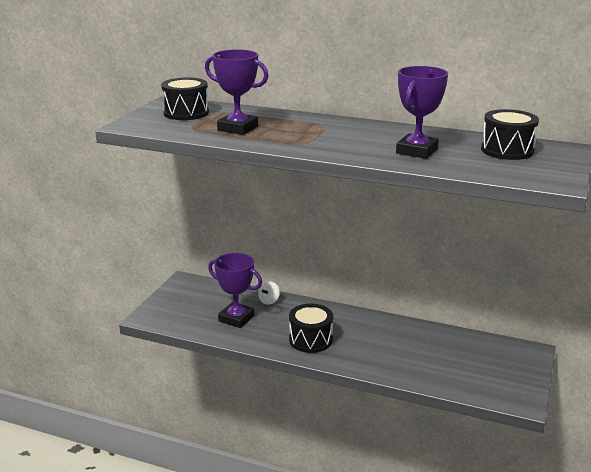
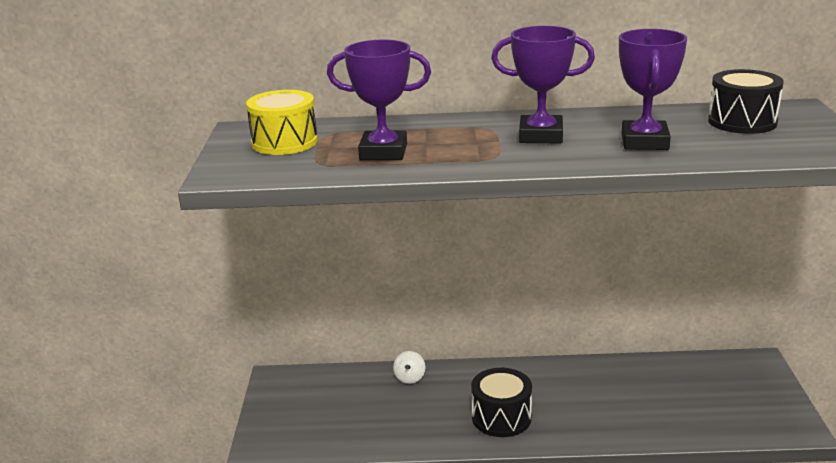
camera: 20 degrees left, 0 degrees up
(186, 113) = (284, 142): black drum -> yellow drum
(236, 318) = (385, 414): purple trophy -> purple trophy (541, 136)

